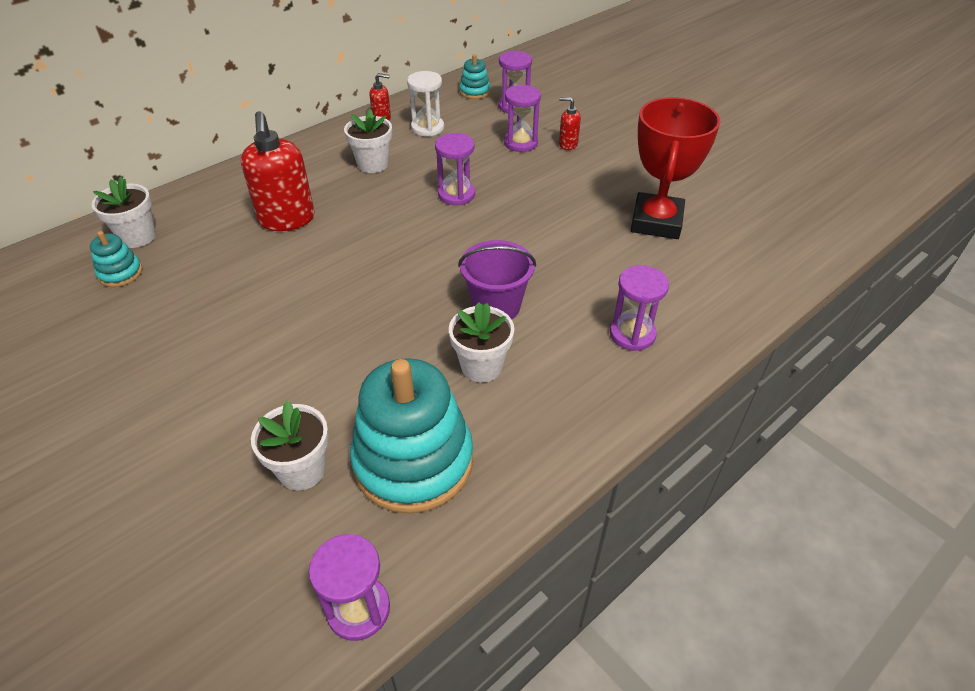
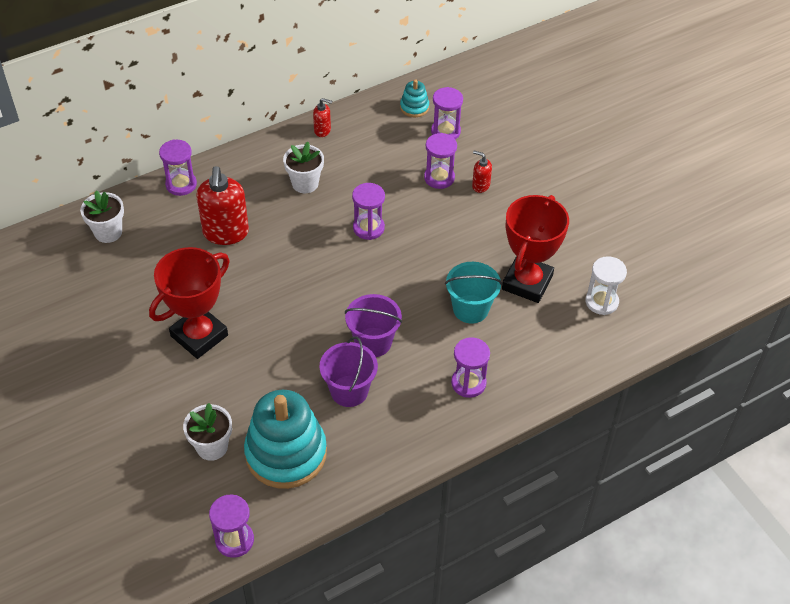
camera: 10 degrees right, 5 degrees up
(120, 273) = (95, 266): turquoise stacking toy -> none
(227, 181) = (181, 184): none -> purple hourglass
(266, 331) = (199, 335): none -> red trophy
(427, 128) = (361, 147): white hourglass -> white hourglass (601, 302)
(481, 366) = (349, 391): white flower pot -> purple bucket
(602, 256) = (470, 309): none -> turquoise bucket

